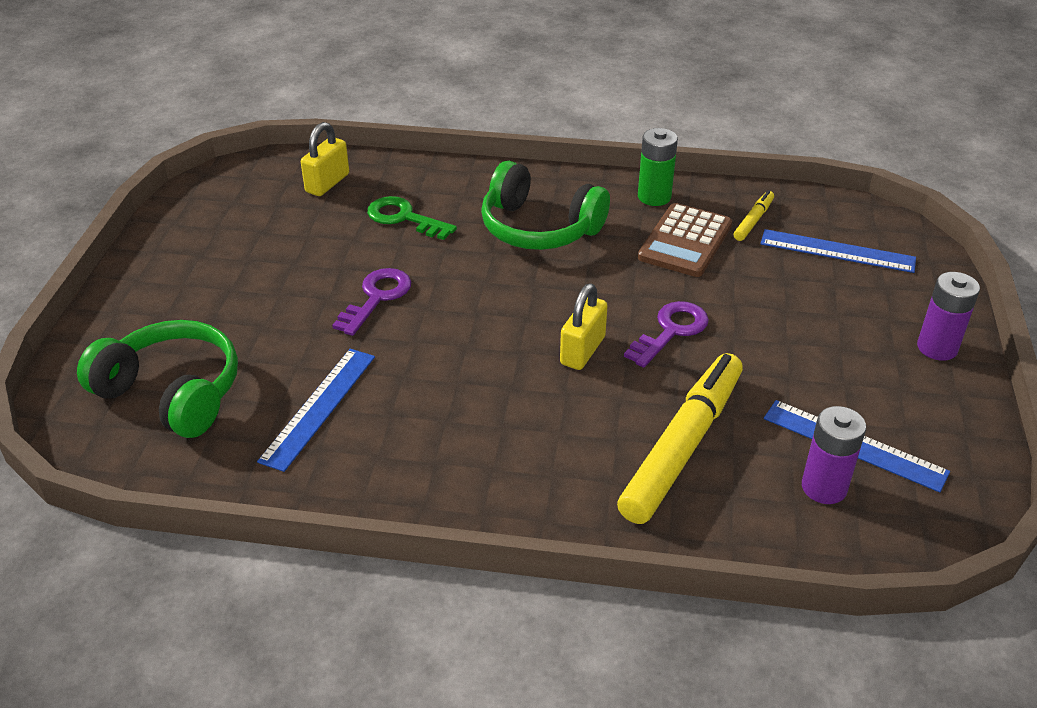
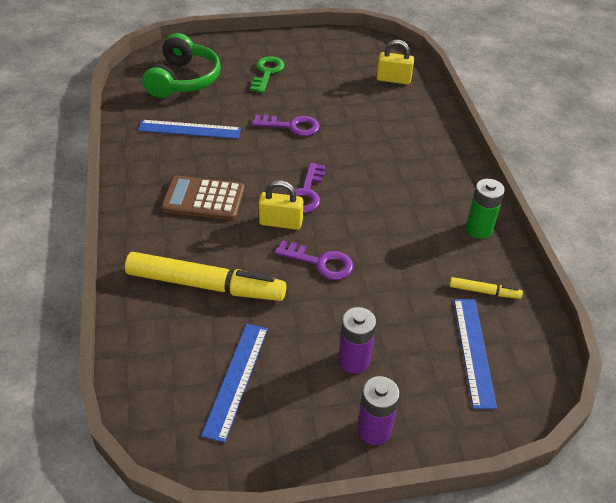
camera: 70 degrees right, 5 degrees up
(404, 218) = (376, 118): green key -> green key (267, 73)
(532, 315) = (306, 193): none -> purple key
(539, 228) = (402, 178): green headphones -> none
(685, 241) = (431, 255): brown calculator -> brown calculator (203, 199)
(824, 487) = (187, 365): purple battery -> purple battery (354, 360)

